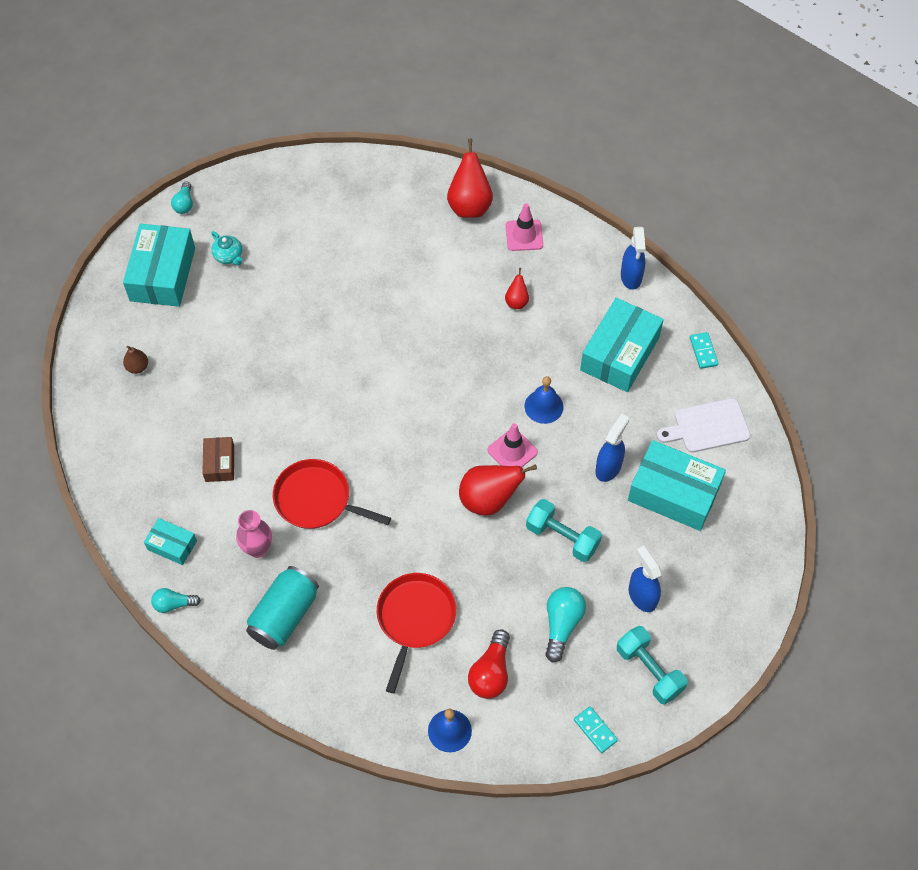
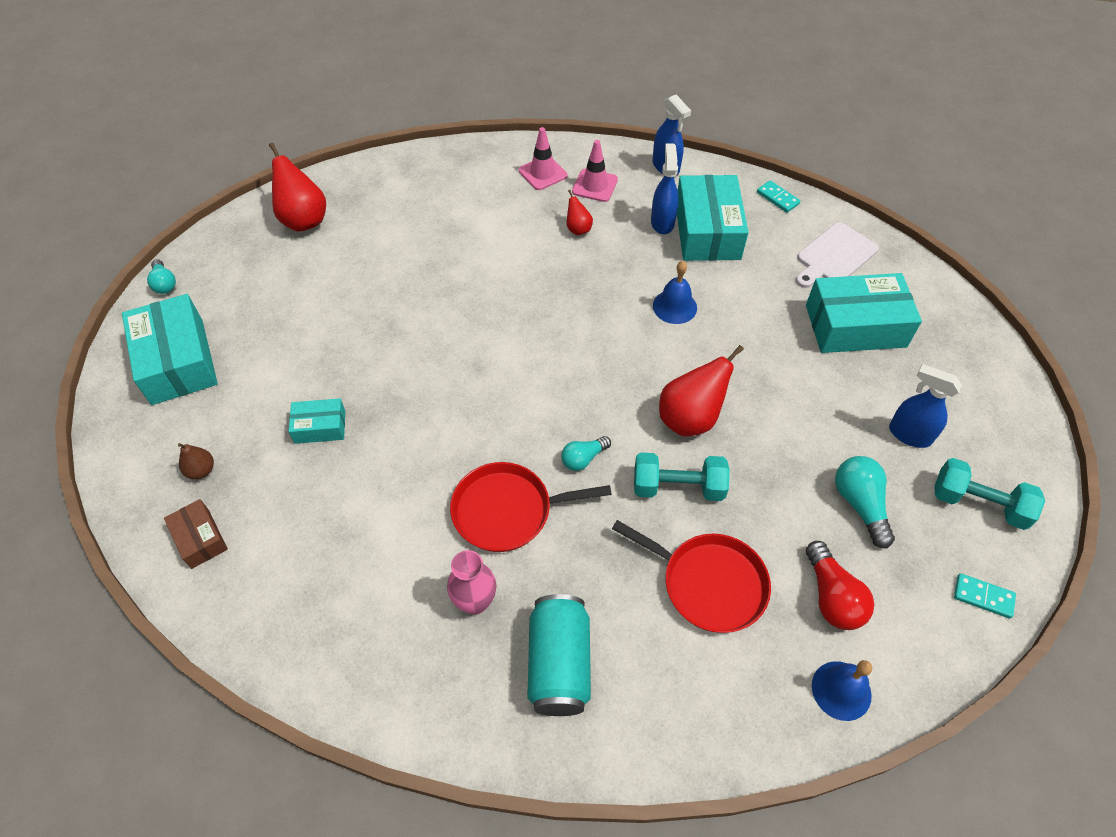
camera: 30 degrees left, 5 degrees down
(172, 545) = (365, 655): turquoise box -> turquoise box (320, 427)
(173, 604) = (412, 728): turquoise light bulb -> turquoise light bulb (583, 458)
(219, 463) = (367, 528): brown box -> brown box (200, 539)
(229, 256) = (247, 312): turquoise teapot -> none
(415, 619) = (708, 583): red pan -> red pan turned 135 degrees clockwise
(469, 205) = (472, 169): red pear -> red pear (304, 220)
(512, 451) = (677, 361): pink traffic cone -> pink traffic cone (595, 185)
(562, 537) = (789, 418): turquoise dumbbell -> turquoise dumbbell (678, 487)
(608, 467) = (778, 332): blue spray bottle -> blue spray bottle (662, 222)

